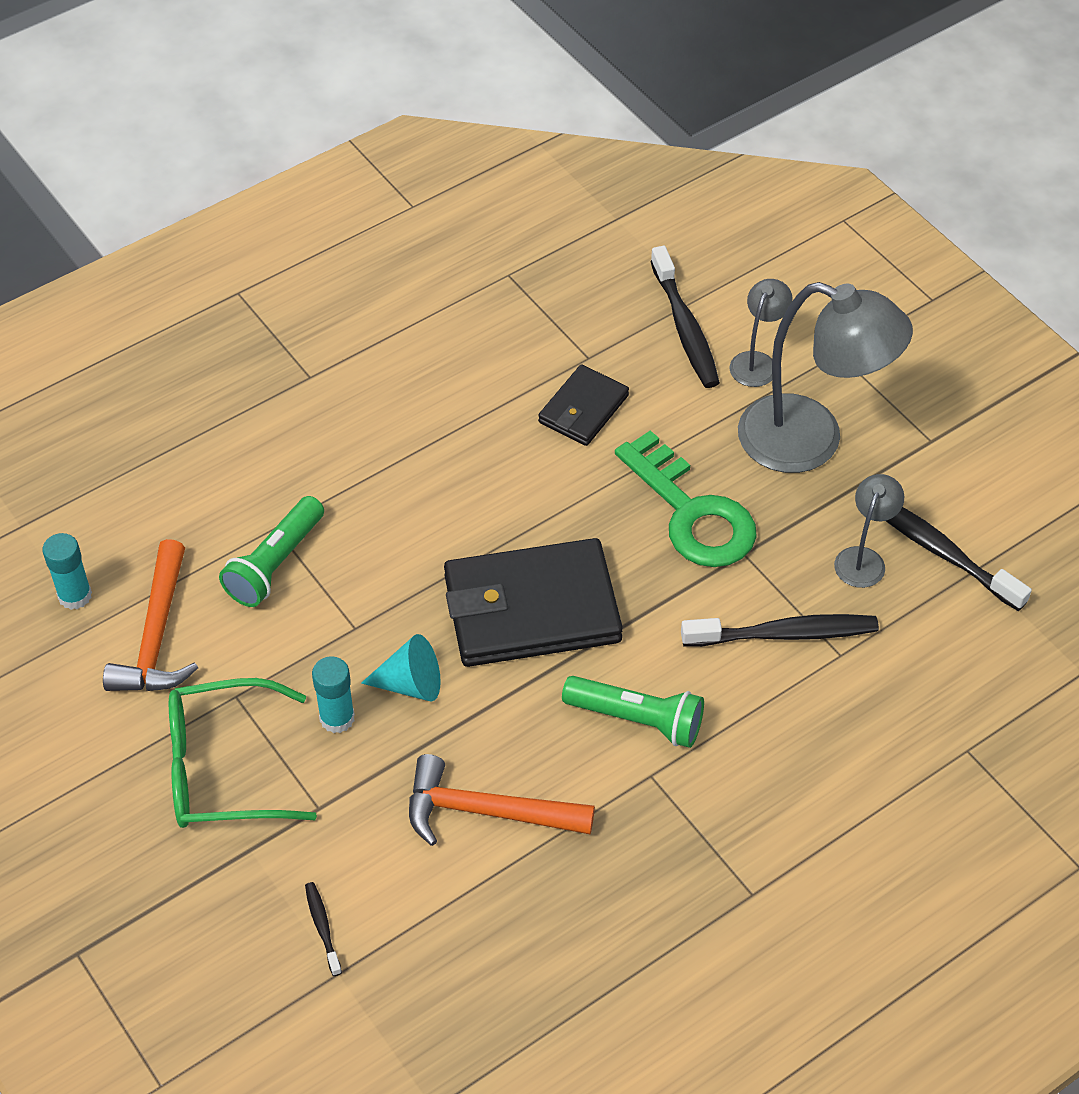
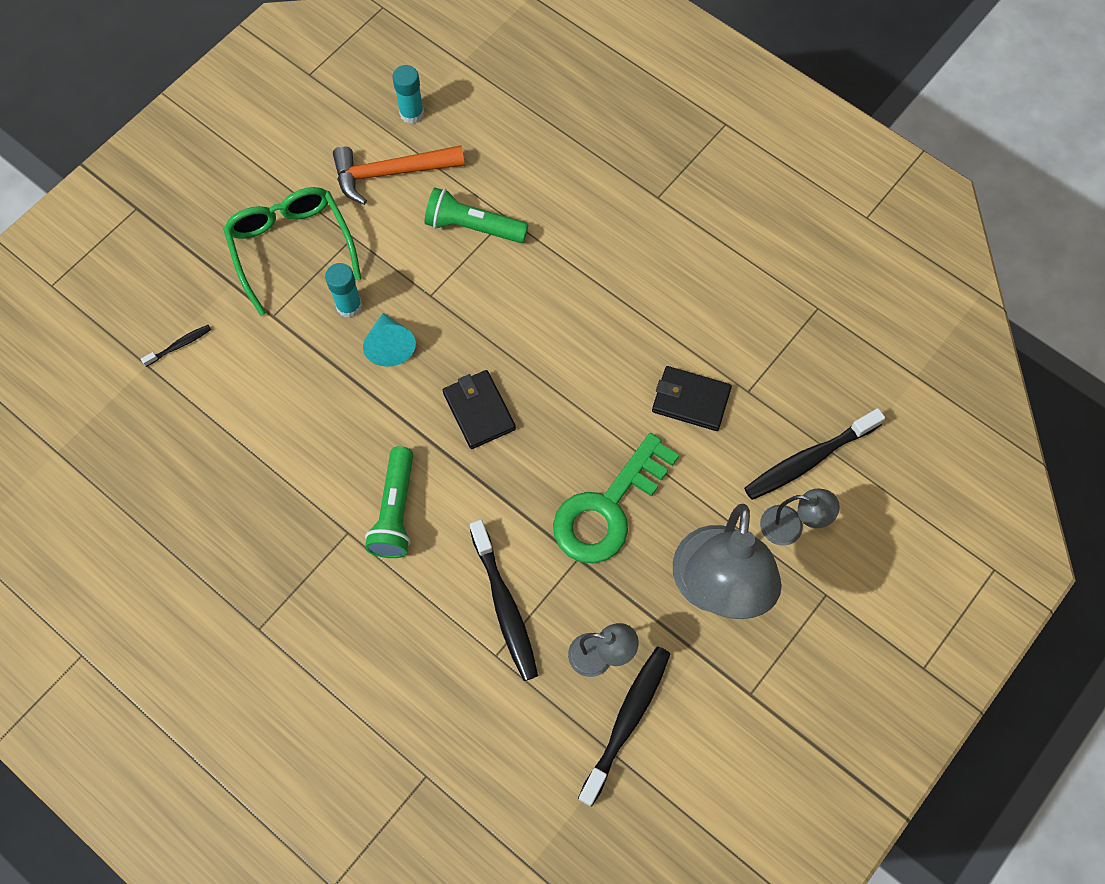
camera: 75 degrees right, 15 degrees up
(486, 811) = (292, 425): orange hammer -> none
(532, 609) = (479, 411): black wallet -> black wallet, size x0.54

